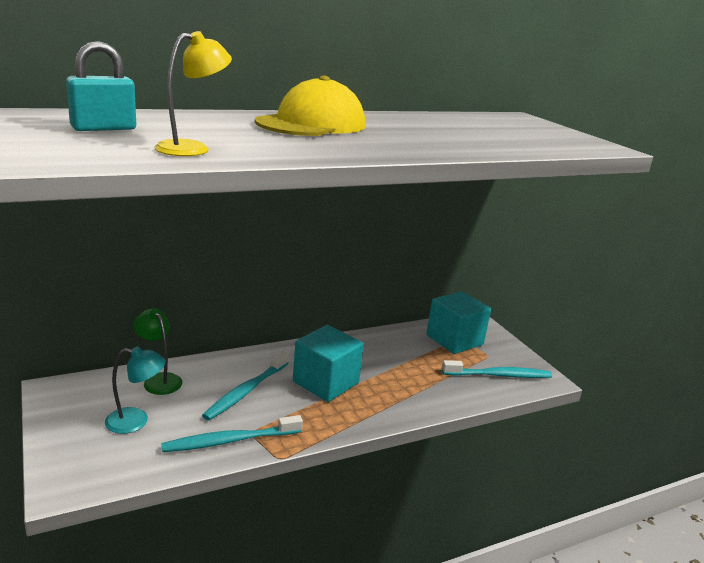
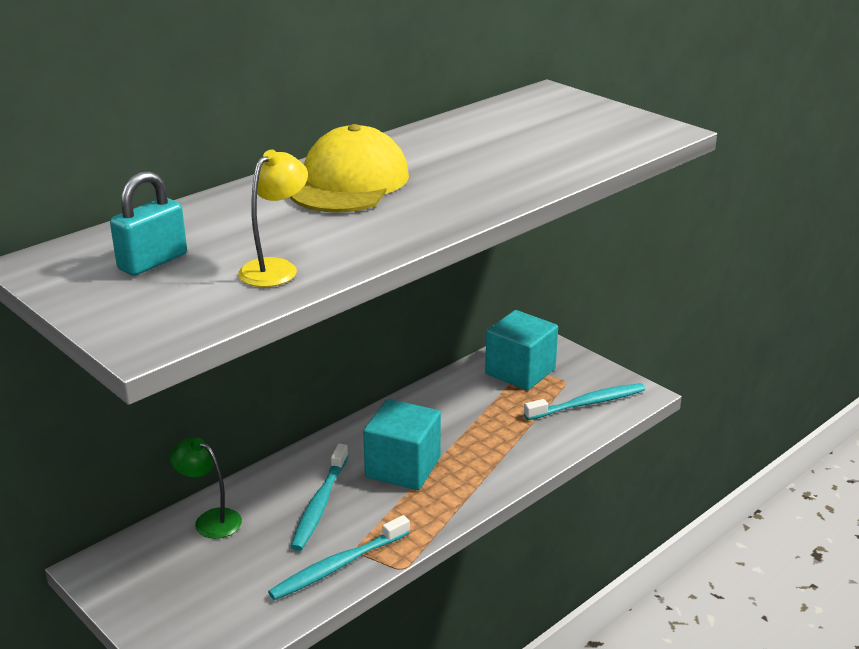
camera: 15 degrees left, 5 degrees up
(136, 421) = (219, 575): turquoise lamp -> none

